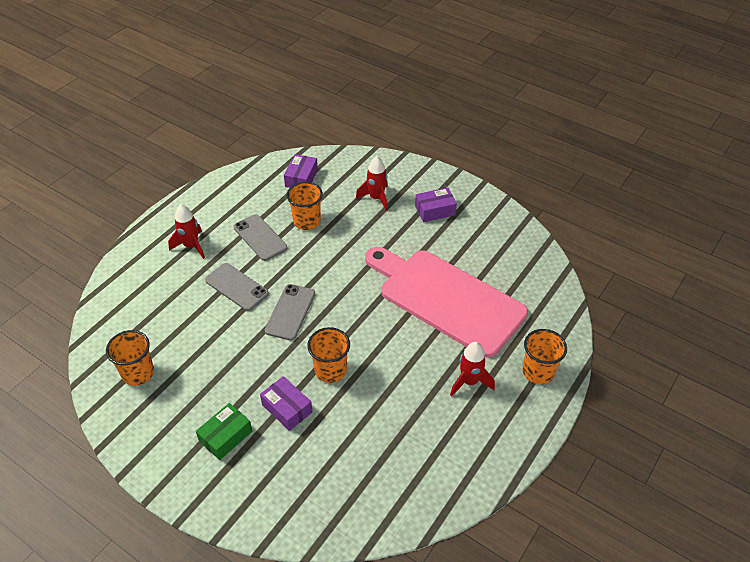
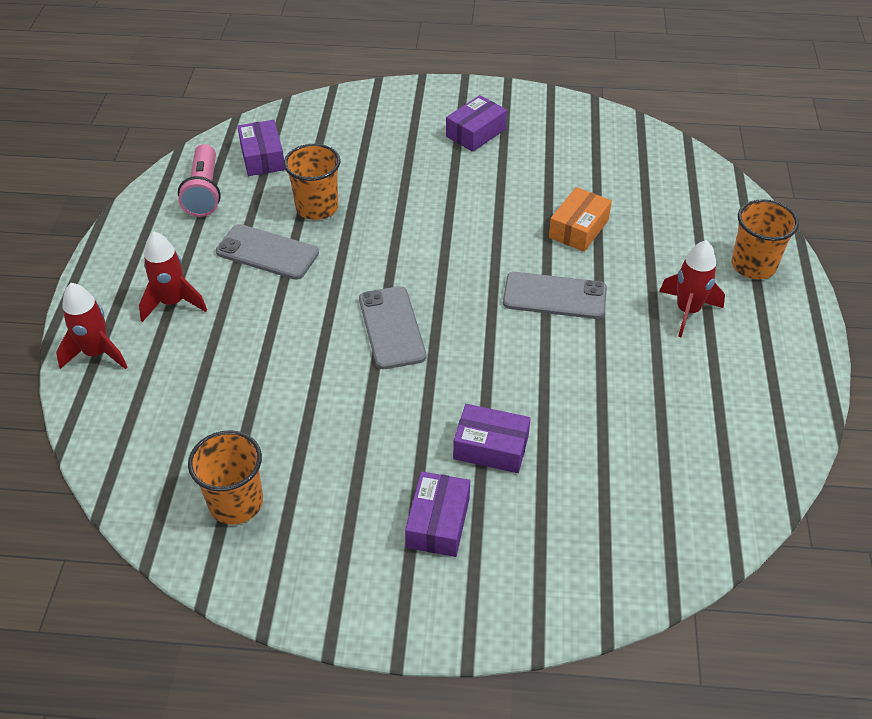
camera: 30 degrees left, 0 degrees up
(226, 436) = (438, 522): green box -> purple box
(236, 287) = (288, 328): grey phone -> grey phone (554, 296)
(255, 187) = (204, 192): none -> pink flashlight
(330, 370) = (507, 374): orange cup -> none
(376, 198) = (387, 145): red rocket -> red rocket (97, 353)
(446, 299) = (578, 229): pink cutting board -> orange box

